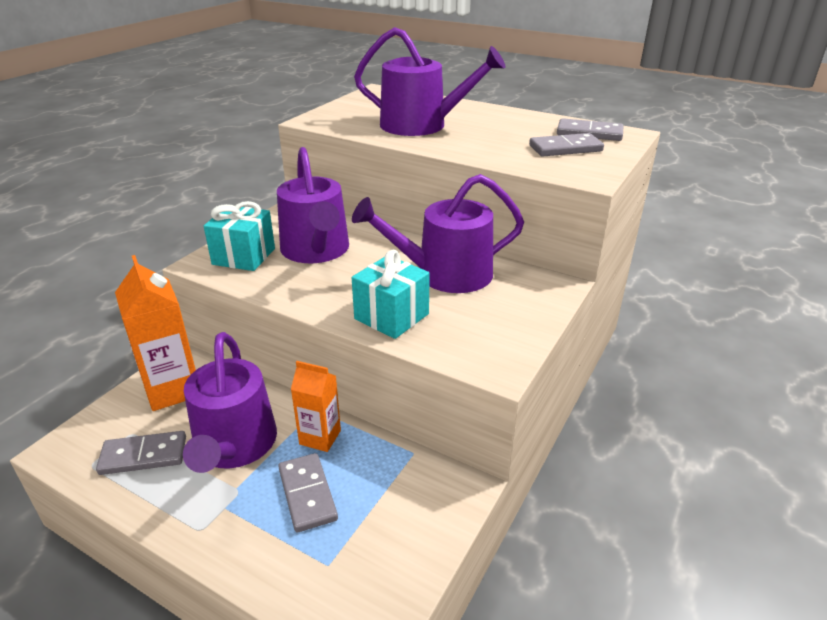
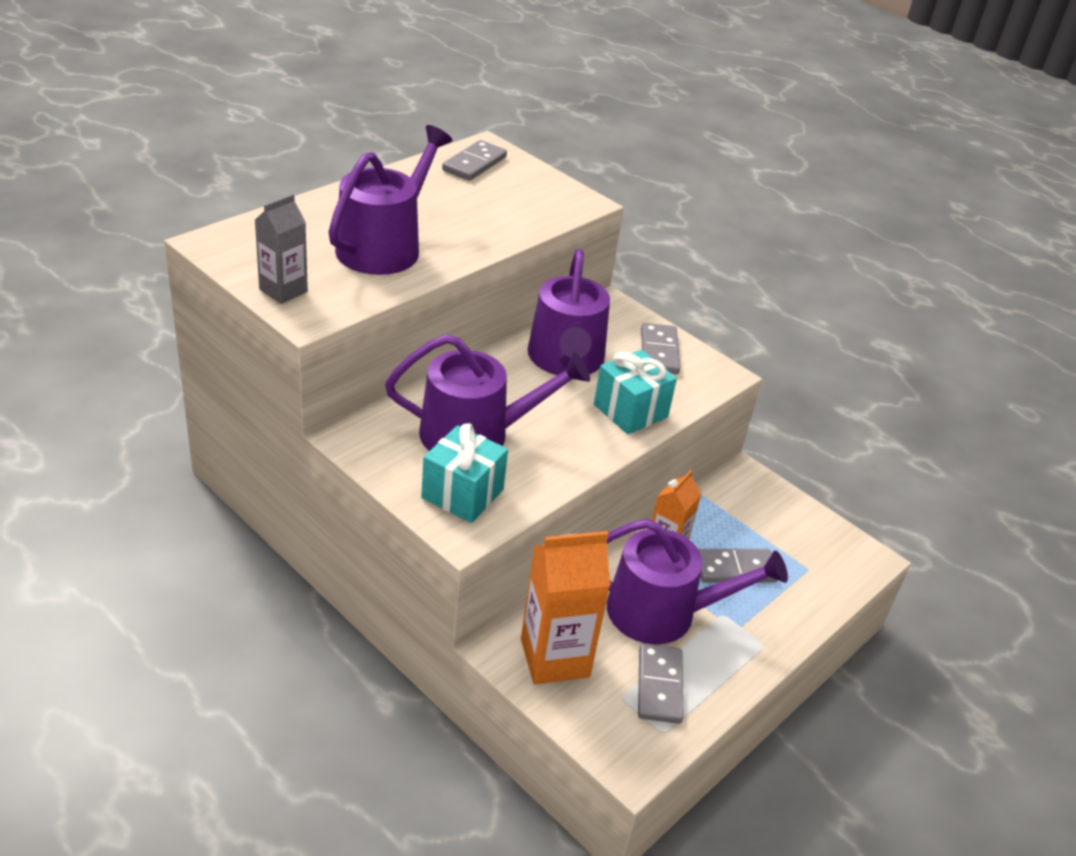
camera: 80 degrees left, 5 degrees up
(338, 111) = (283, 290): none -> grey carton
(565, 148) = (508, 189): grey domino -> grey domino (659, 351)

